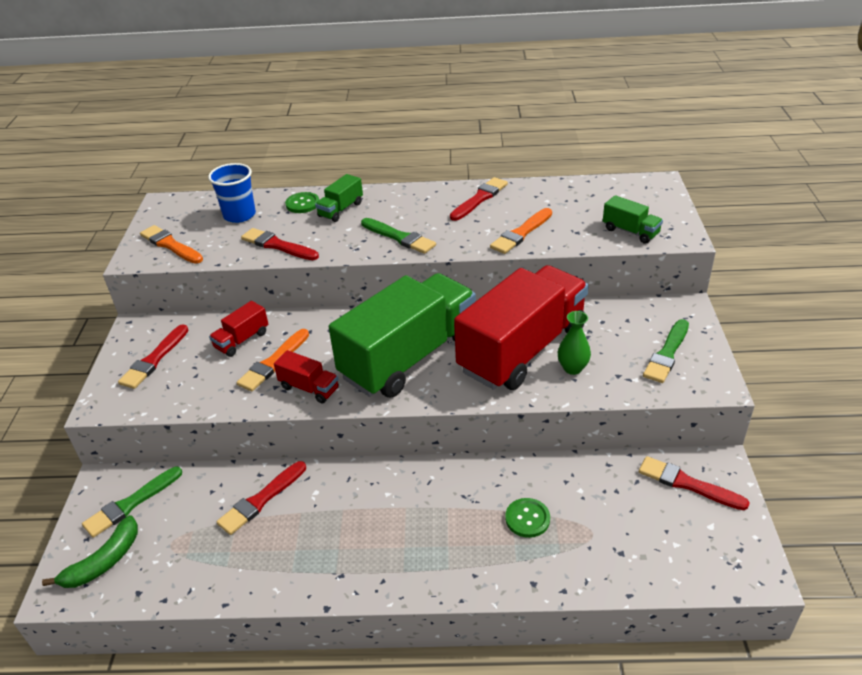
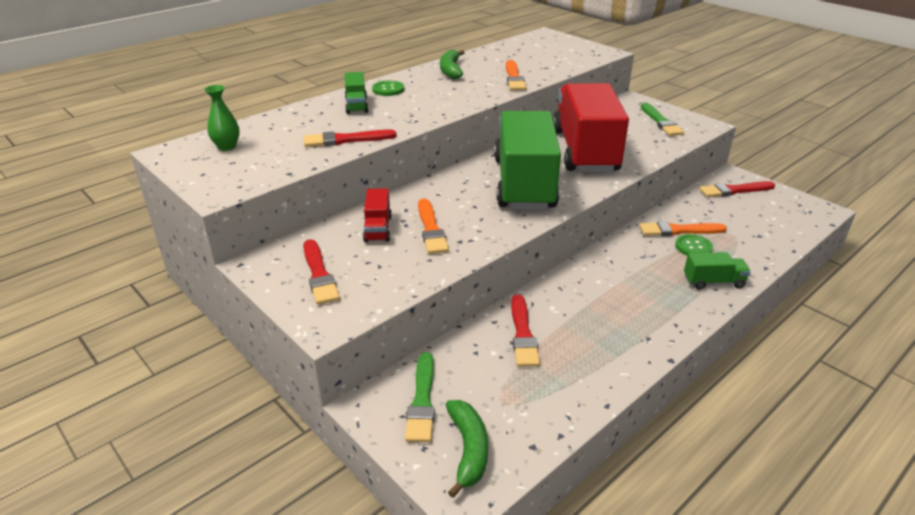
camera: 45 degrees left, 5 degrees down
(170, 245) = (238, 173): orange brush -> orange brush (678, 230)
(239, 215) = (269, 135): blue cup -> none
(302, 204) = (315, 112): green button -> green button (388, 89)
(309, 388) = (487, 230): red truck -> none
(399, 237) = (436, 105): green brush -> none
(479, 199) = (451, 70): red brush -> green banana
(572, 368) = (628, 147): green vase -> green vase (227, 147)
(630, 231) = (575, 58): green truck -> green truck (713, 282)

